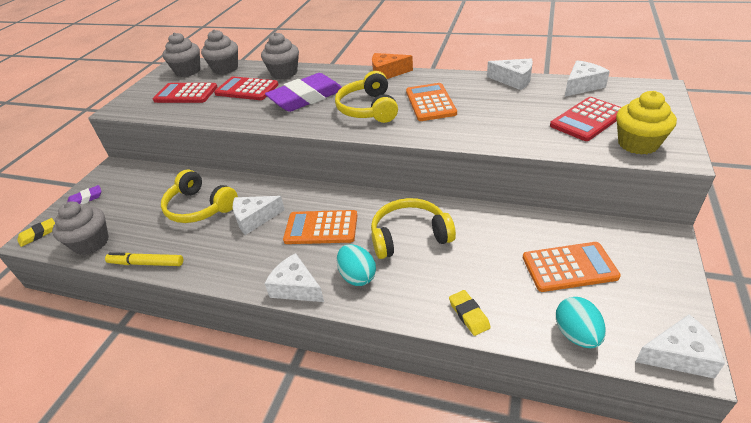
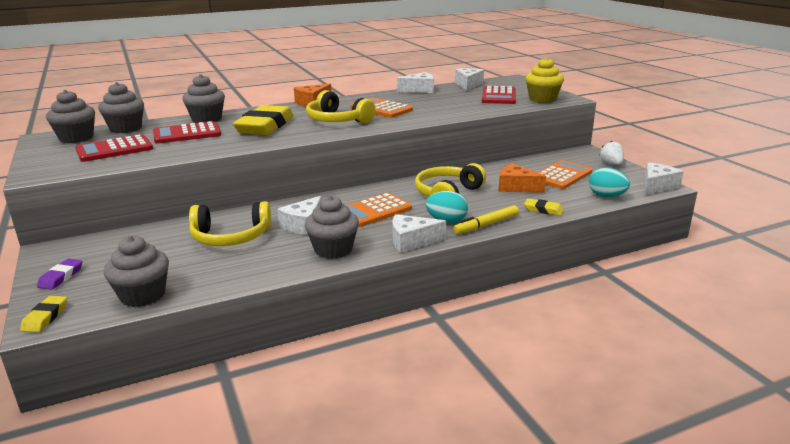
camera: 45 degrees left, 15 degrees down
(146, 263) = (243, 281): yellow marker -> yellow marker (486, 225)
(234, 262) = (333, 249): none -> grey cupcake
(306, 98) = (265, 126): purple eraser -> yellow eraser
(489, 260) = (516, 187): none -> orange cheese
(669, 277) = (611, 164): none -> white strawberry

